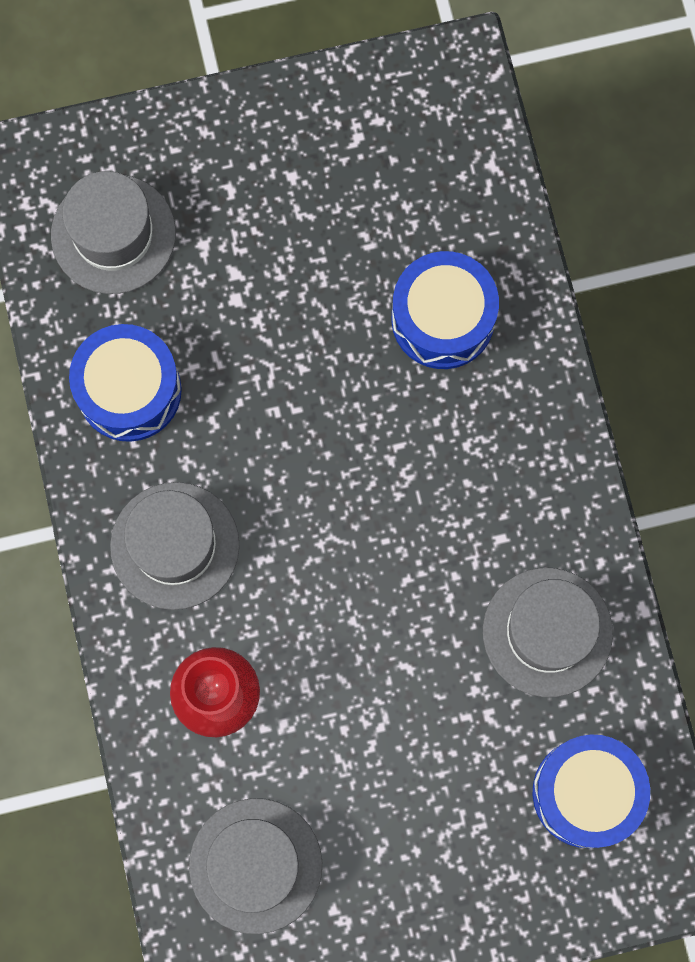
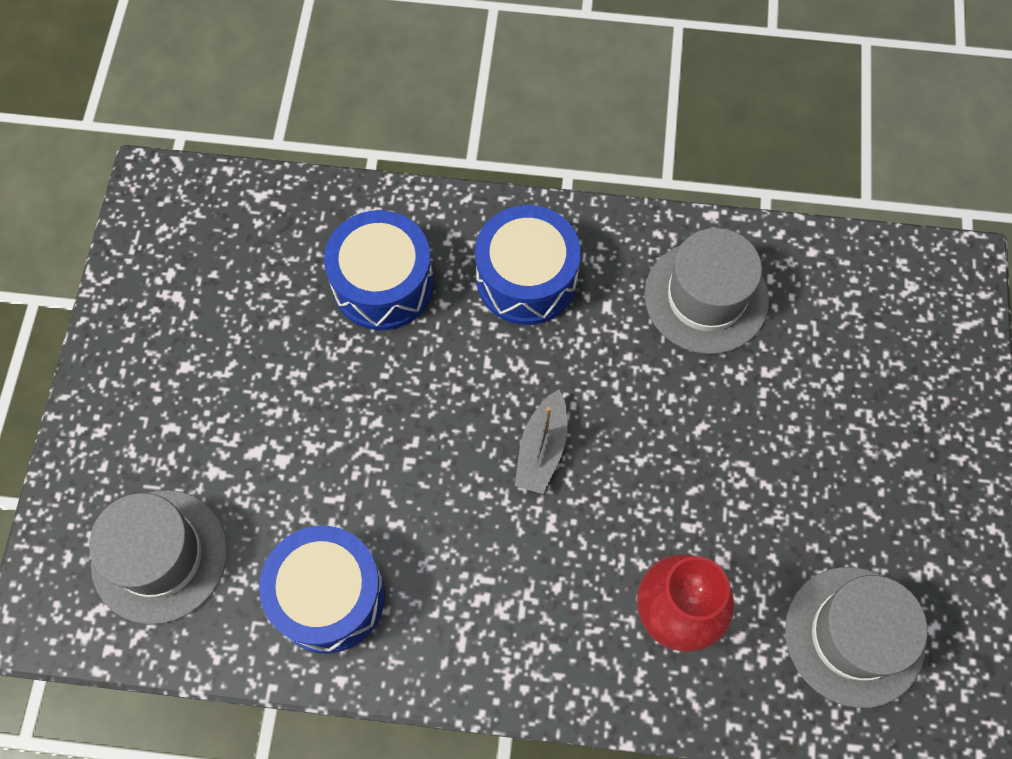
camera: 70 degrees left, 10 degrees down
(175, 545) = (506, 605): grey hat -> none
(331, 527) = (542, 449): none -> grey boat
(586, 793) = (862, 316): blue drum -> blue drum (526, 278)

